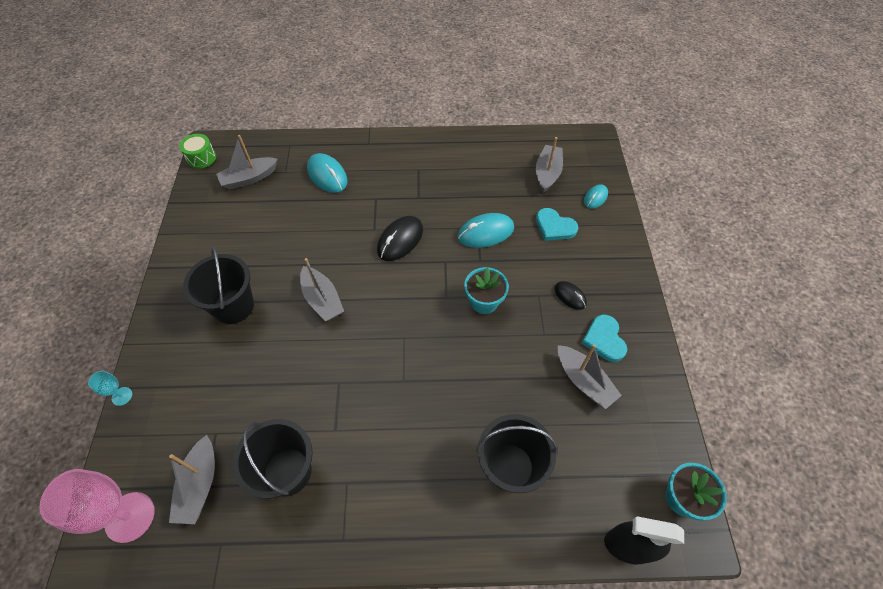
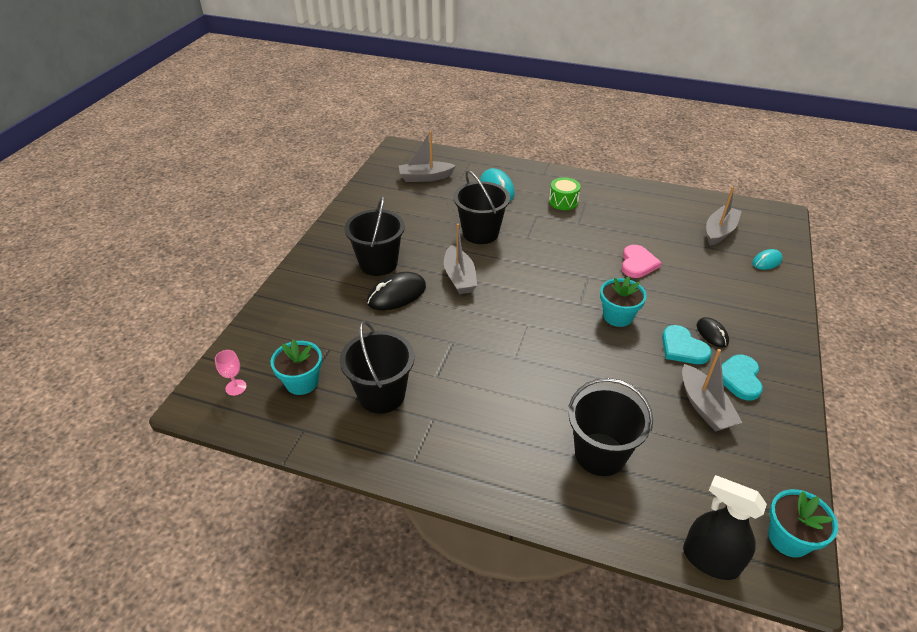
camera: 20 degrees right, 15 degrees down
(122, 396) = (262, 302): turquoise goblet -> none
(130, 517) = (236, 387): pink goblet -> pink goblet, size x0.47
(200, 485) = (302, 382): grey boat -> turquoise flower pot
(201, 158) = (389, 155): green drum -> green drum (563, 202)
(327, 237) = (480, 233): none -> black bucket
(400, 240) = (549, 250): black mouse -> black mouse (396, 294)
(485, 232) = (637, 263): turquoise mouse -> pink heart
(554, 227) = (713, 275): turquoise heart -> turquoise heart (682, 348)

